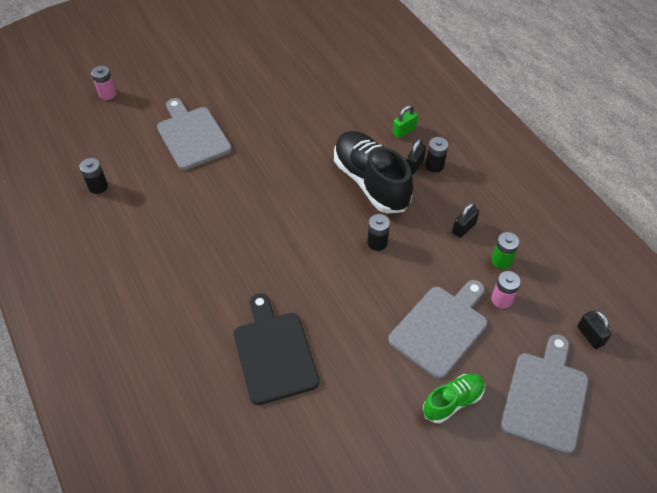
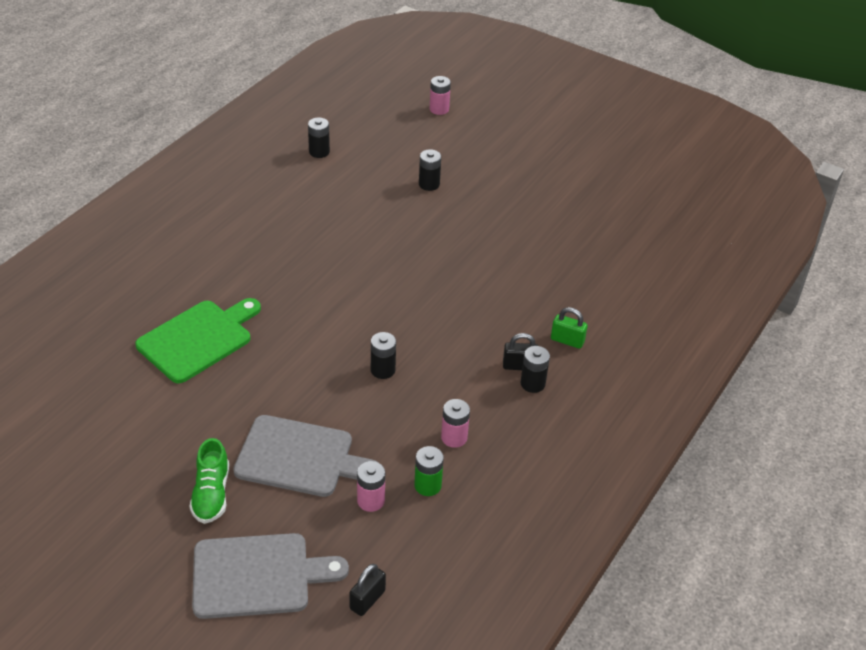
camera: 60 degrees right, 10 degrees down
(192, 135) = (429, 184): grey cutting board -> black battery
(274, 353) = (198, 339): black cutting board -> green cutting board
(371, 182) = (465, 337): black shoe -> none
(452, 401) = (211, 494): green shoe -> green shoe turned 60 degrees clockwise
(464, 228) = (454, 437): black padlock -> pink battery

